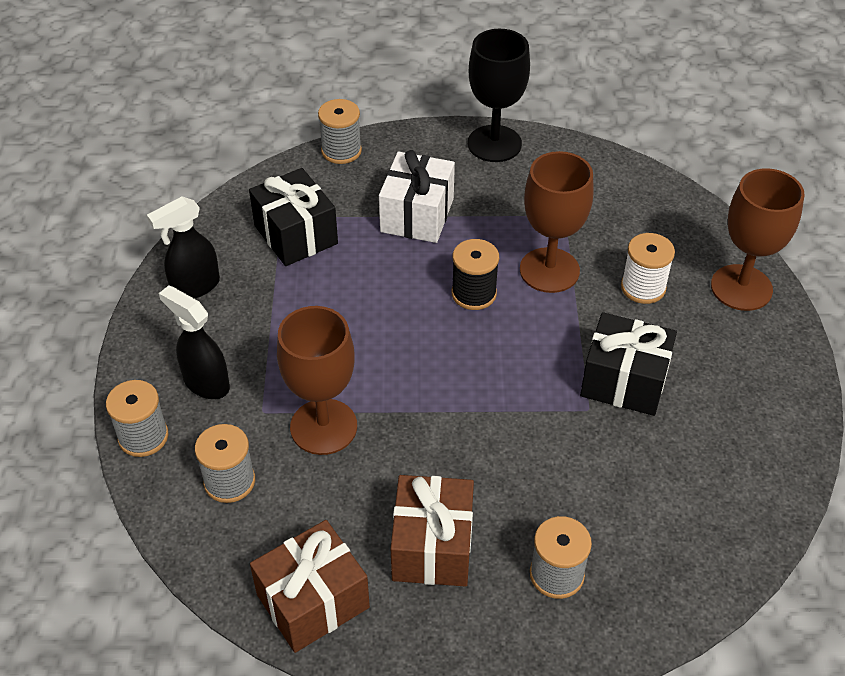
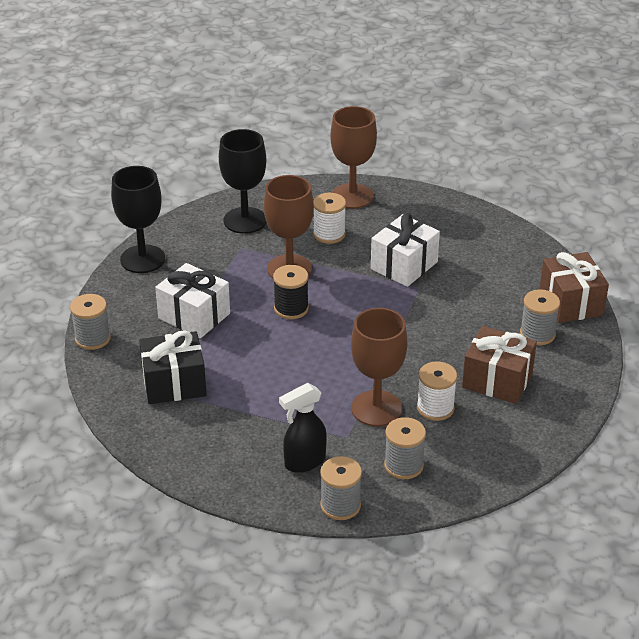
camera: 70 degrees left, 10 degrees down
(195, 287) = (198, 451): black spray bottle -> none
(313, 601) = (518, 443): brown gift -> brown gift (571, 303)
(348, 488) = (435, 408): none -> white spool
(620, 203) = (245, 220): none -> black goblet
(624, 381) = (404, 265): black gift -> white gift

